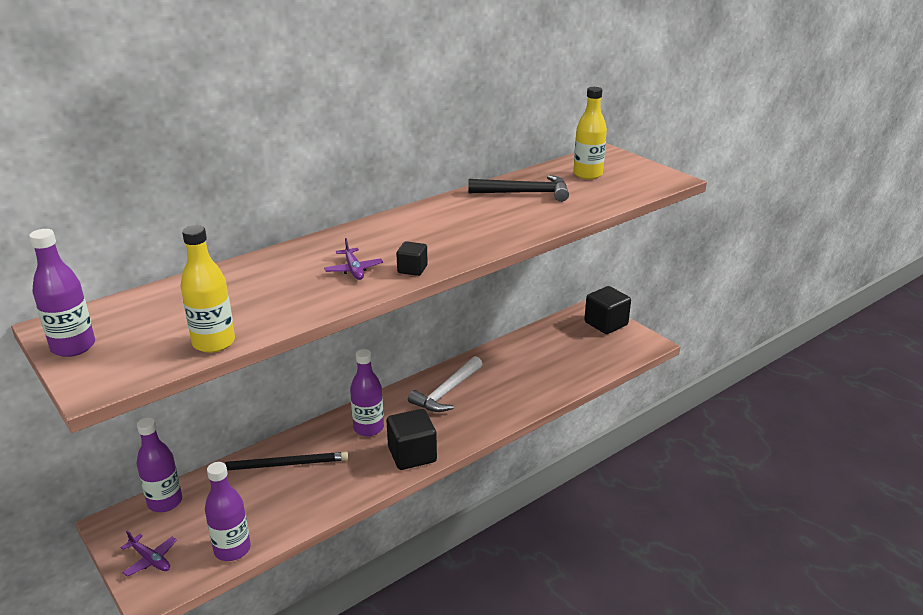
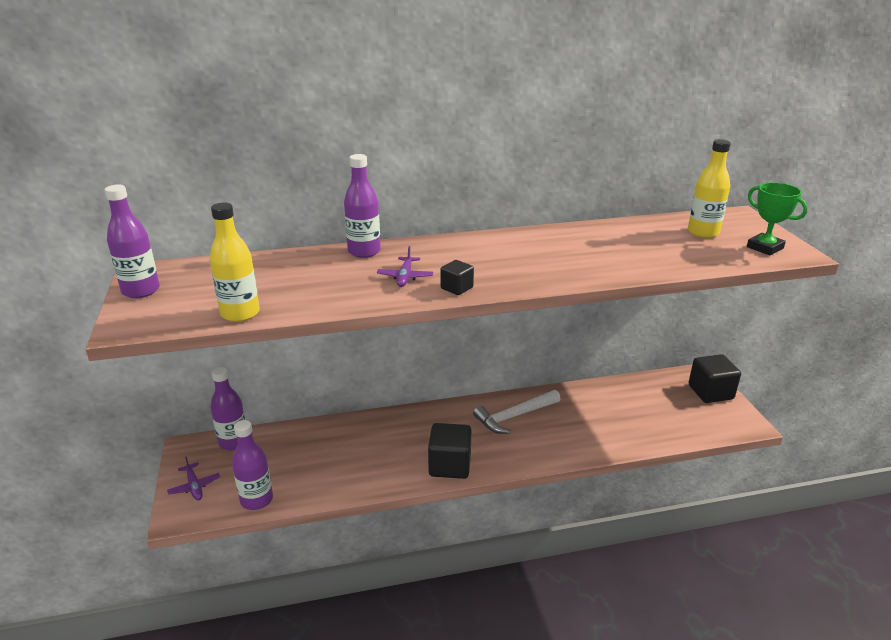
camera: 25 degrees right, 0 degrees up
(282, 464) = (338, 439): black pencil -> none
(368, 428) = (426, 429): purple bottle -> purple bottle (364, 251)
(525, 193) = (622, 239): black hammer -> none
(644, 179) = (765, 248): none -> green trophy

